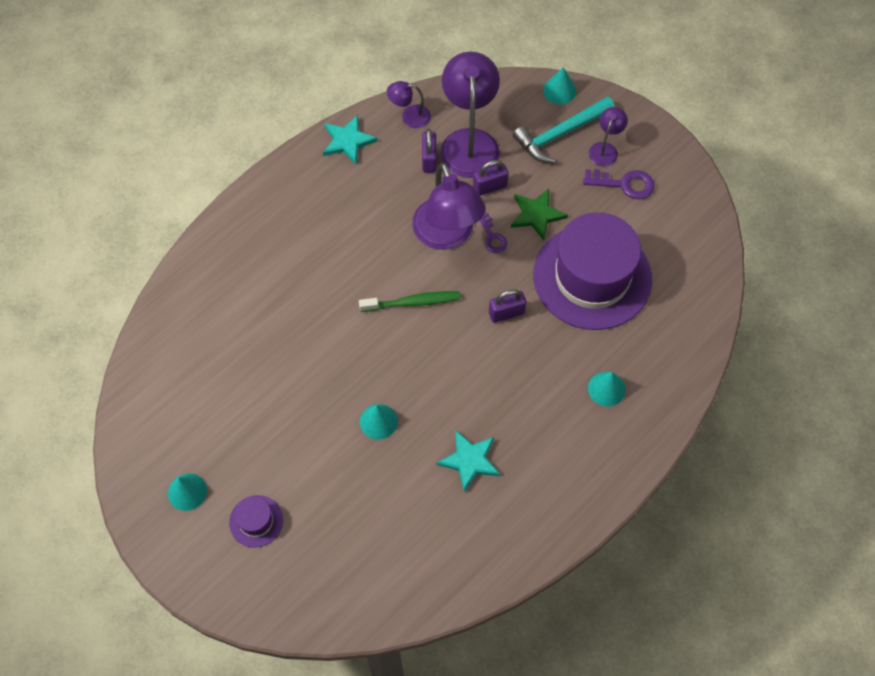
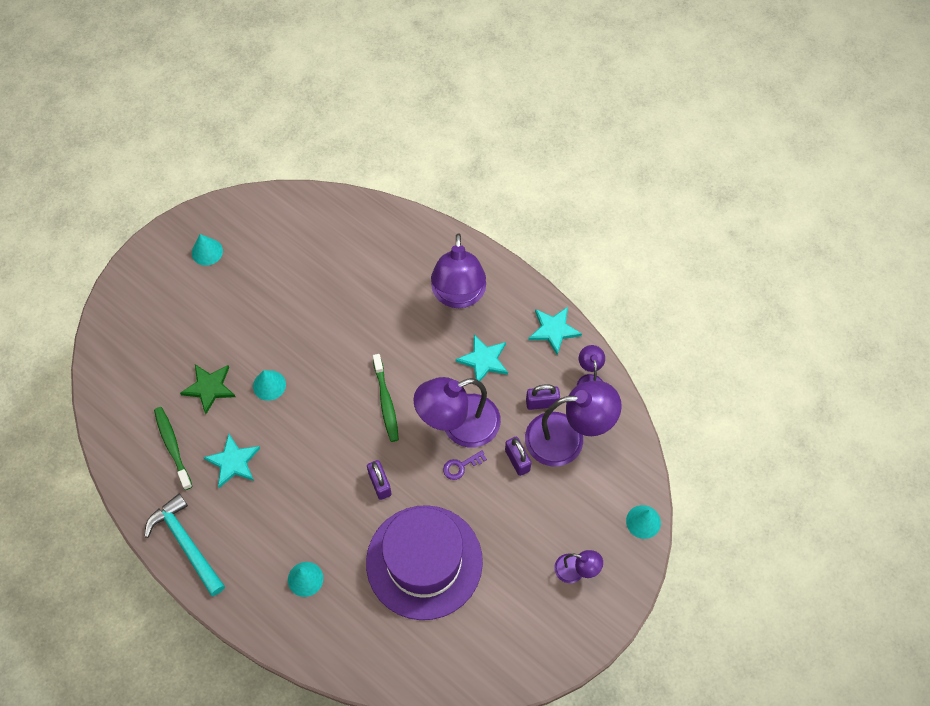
camera: 85 degrees right, 0 degrees up
(256, 521) = (181, 303): purple hat -> none
(293, 224) = (458, 295): none -> purple lamp
(374, 207) = (483, 360): none -> turquoise star
(445, 528) = (173, 446): none -> green toothbrush
(537, 215) = (490, 506): green star -> green star (209, 388)
(560, 134) = (588, 524): turquoise hammer -> turquoise hammer (186, 543)
(624, 184) = (535, 591): purple key -> none

